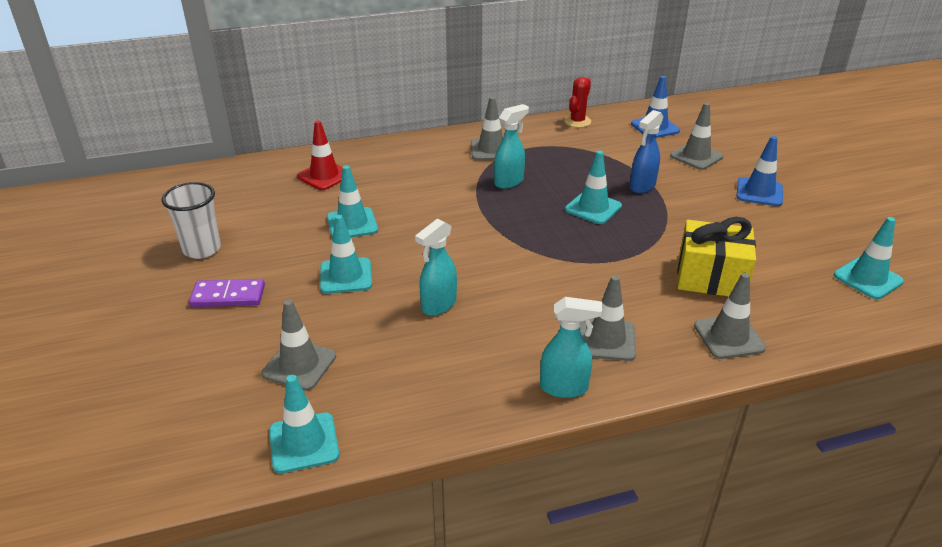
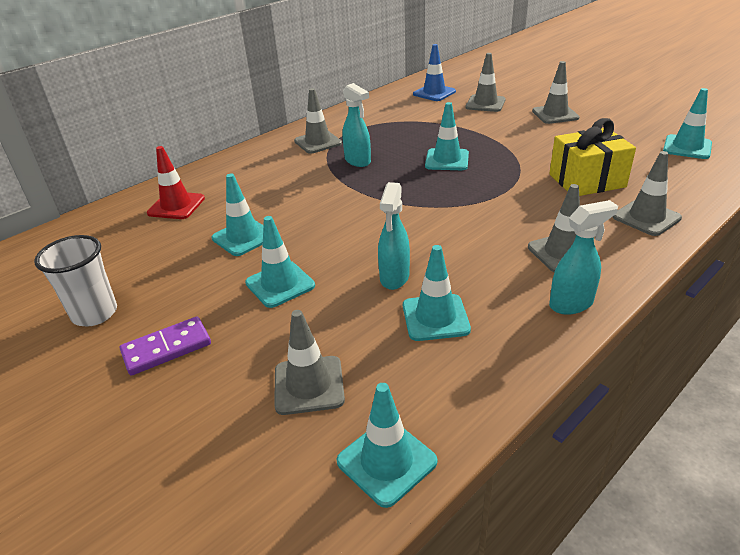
camera: 25 degrees left, 0 degrees up
(439, 352) = (435, 317): none -> turquoise traffic cone
(509, 182) = (358, 161): turquoise spray bottle -> turquoise spray bottle turned 120 degrees clockwise
(577, 121) = (369, 104): red cactus -> none
(642, 186) = (468, 134): blue spray bottle -> none
(759, 192) = (555, 114): blue traffic cone -> grey traffic cone

